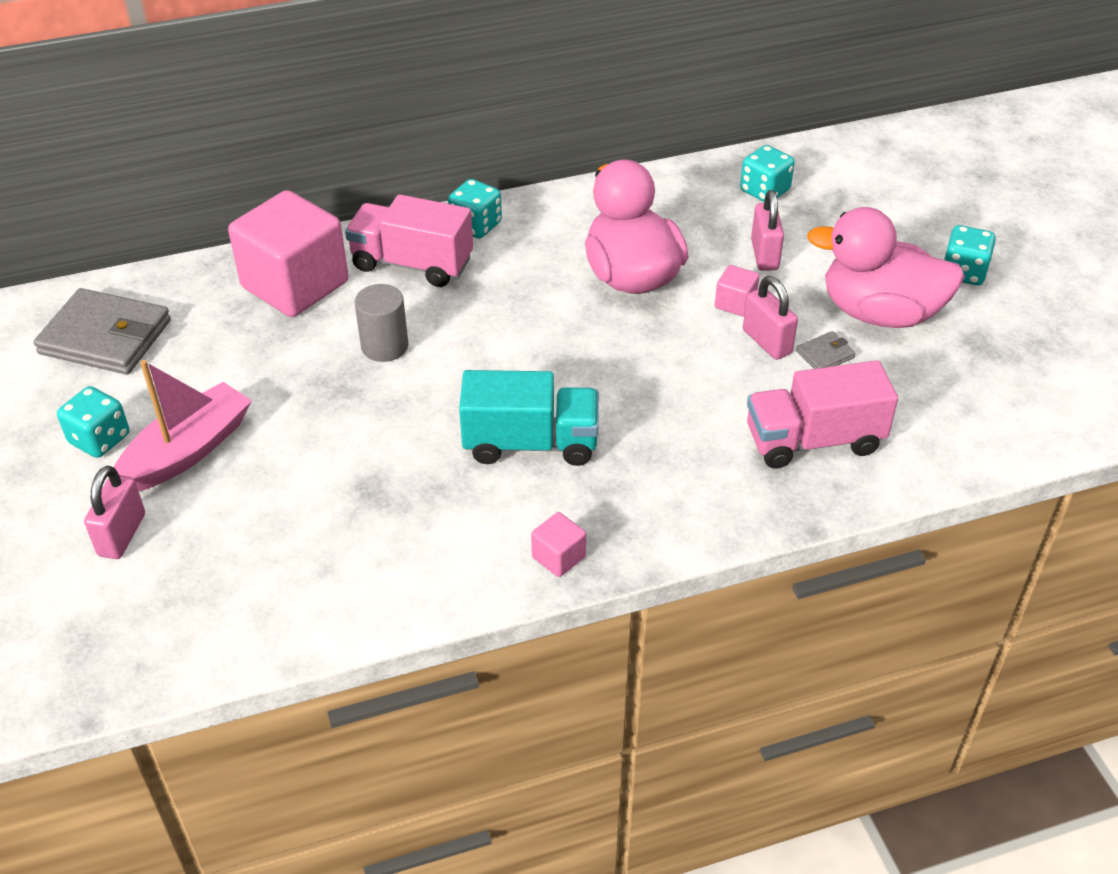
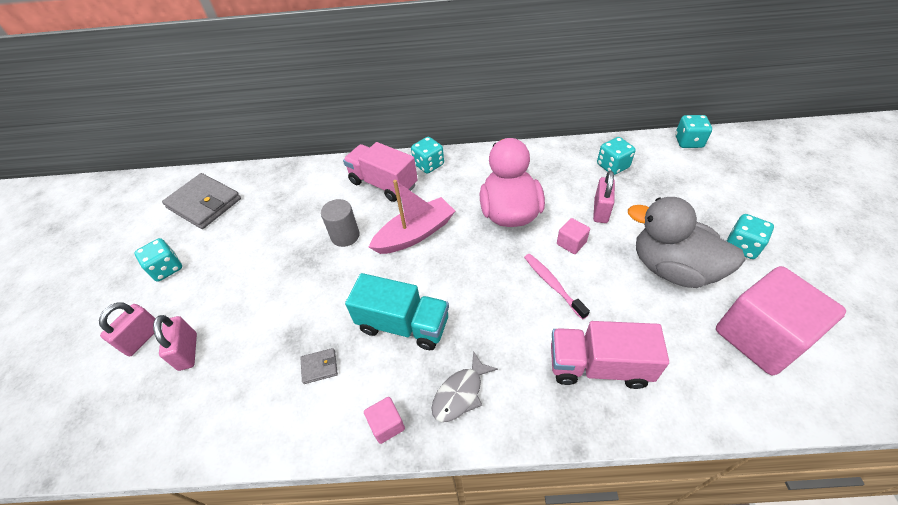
camera: 20 degrees right, 5 degrees up
(187, 451) = (206, 286): pink boat -> pink boat (415, 234)
(295, 285) = (315, 187): pink cube -> pink cube (760, 337)
(644, 504) = (460, 393): none -> grey fish
(725, 359) = (552, 284): none -> pink toothbrush
(767, 342) = (585, 276): pink padlock -> pink padlock (188, 351)
(825, 354) = (624, 294): grey wallet -> grey wallet (319, 367)
(865, 143) = (688, 142): none -> turquoise dice
(879, 313) = (672, 268): pink duck -> grey duck

